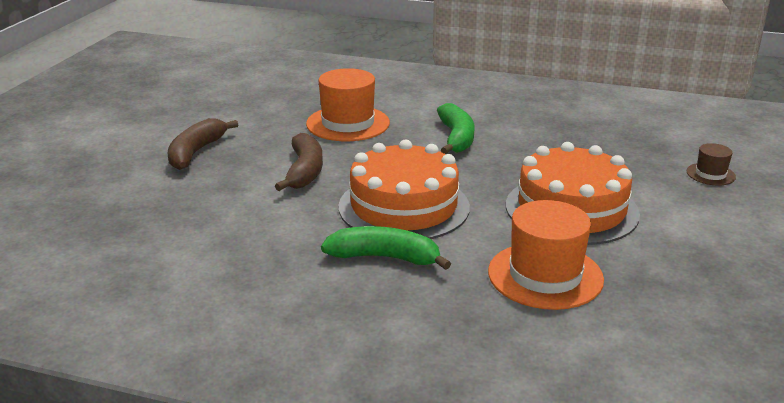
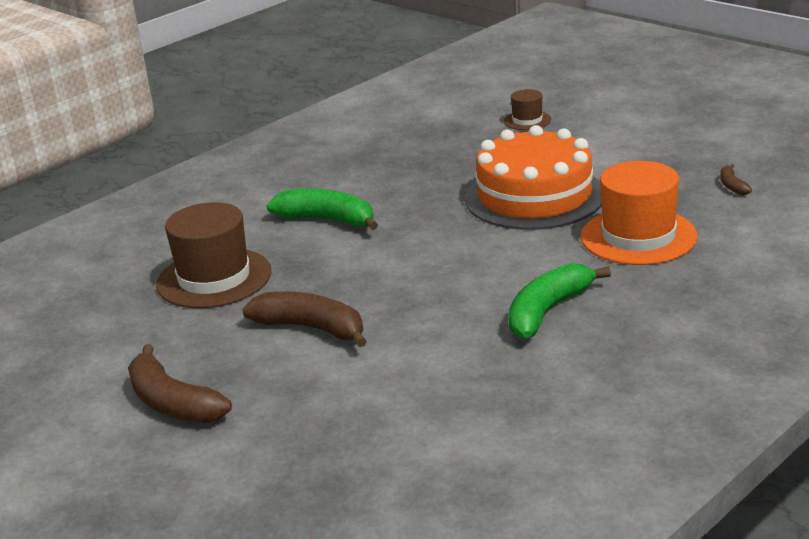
camera: 60 degrees left, 0 degrees up
(348, 123) = (214, 278): orange hat -> brown hat
(404, 207) = (453, 281): orange cake -> none
(700, 310) = (732, 186): none -> brown banana

